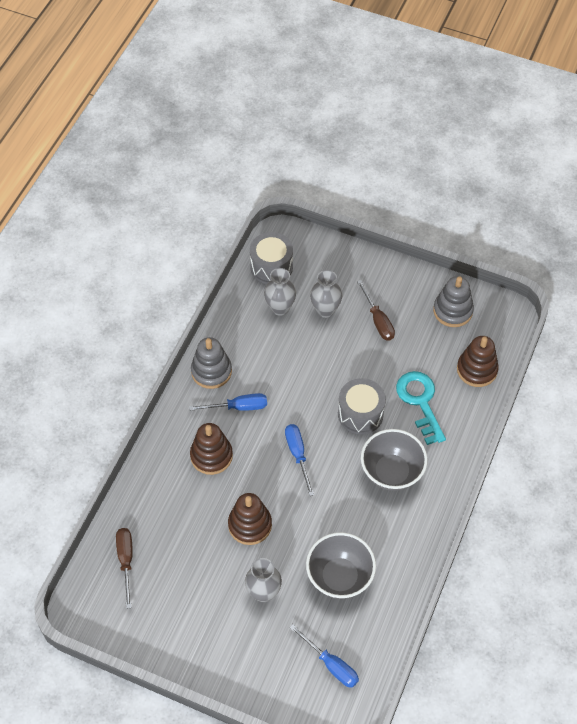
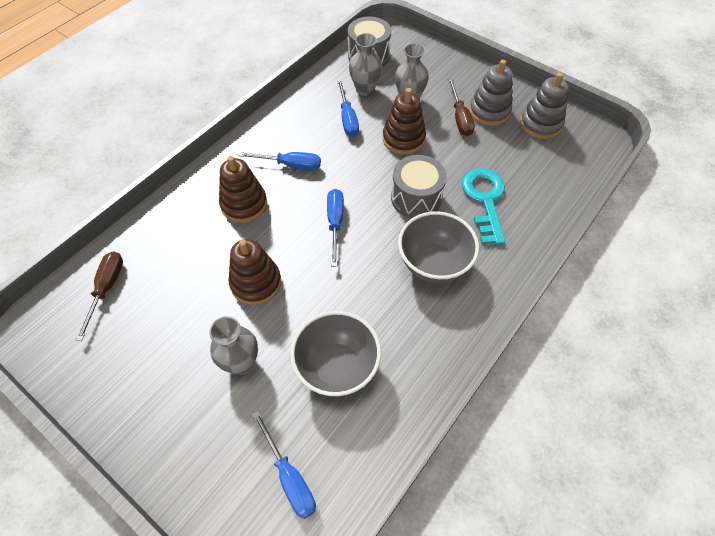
camera: 15 degrees right, 0 degrees up
(211, 371) = (277, 129): grey stacking toy -> grey stacking toy (489, 111)
(274, 345) = (347, 118): none -> blue screwdriver
(476, 370) = (555, 182): brown stacking toy -> brown stacking toy (403, 139)

